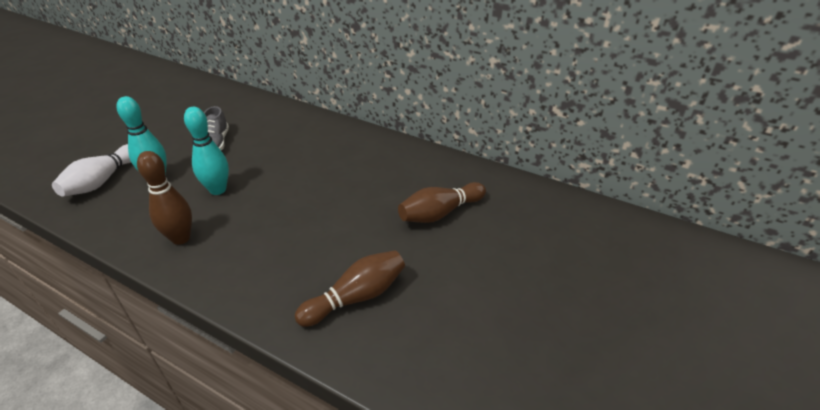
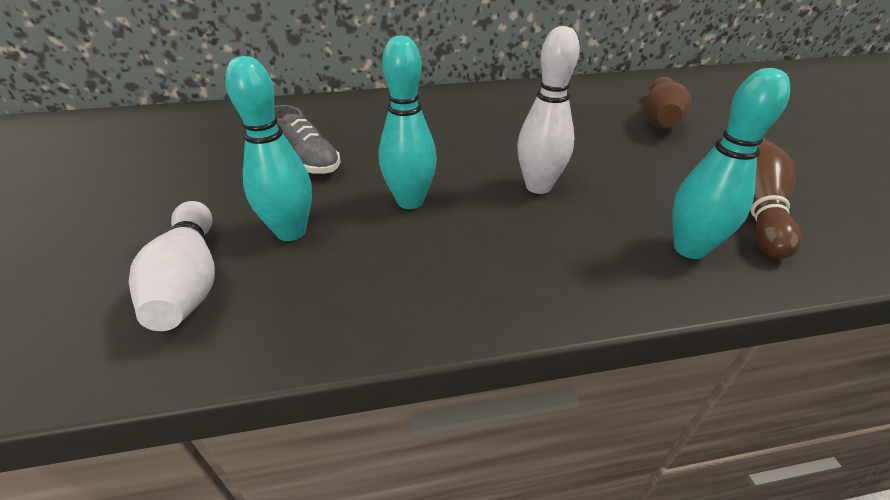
camera: 40 degrees left, 0 degrees up
(181, 238) = (471, 272): brown bowling pin -> none
(279, 291) = (689, 249): none -> turquoise bowling pin
(281, 216) = (538, 186): none -> white bowling pin

